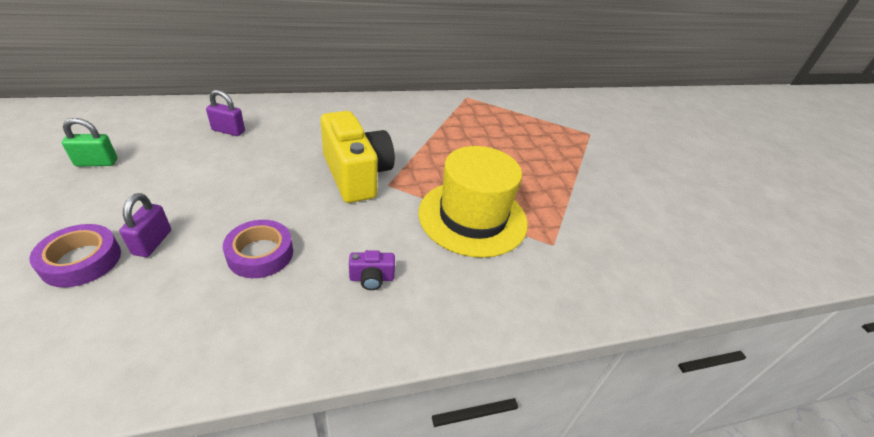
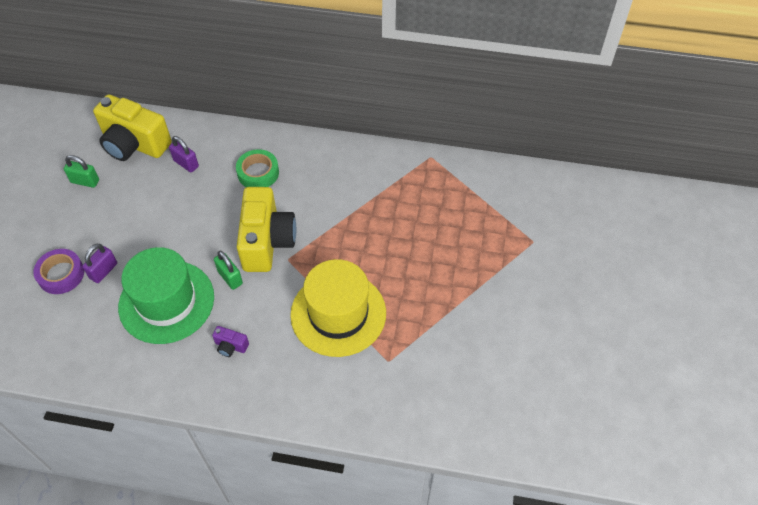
camera: 30 degrees right, 15 degrees up
(156, 124) = (134, 144): none -> yellow camera
(260, 254) = (166, 301): purple tape -> green hat
(314, 127) = (258, 173): none -> green tape
(332, 213) = (230, 277): none -> green padlock

